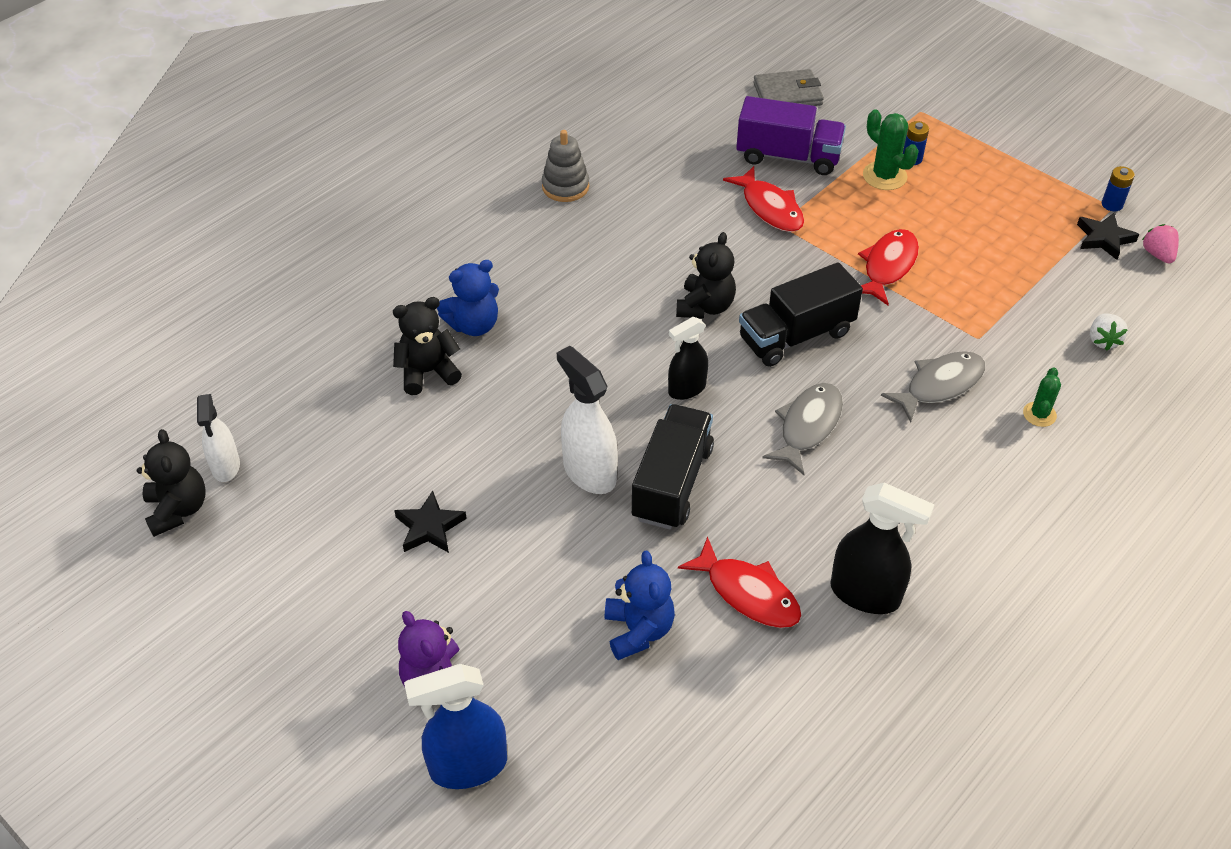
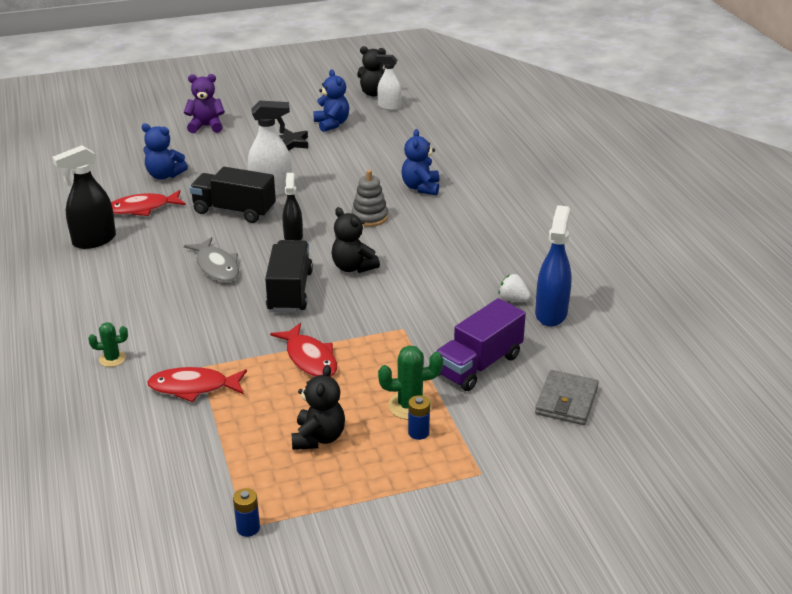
camera: 120 degrees right, 15 degrees down
(331, 509) = (332, 124): none -> blue teddy bear
(427, 372) = (397, 166): black teddy bear -> black teddy bear (318, 438)
(467, 766) = (159, 123): blue spray bottle -> blue spray bottle (551, 313)
(565, 187) = (526, 254): grey stacking toy -> grey stacking toy (369, 217)
(672, 483) = (234, 211): black truck -> black truck turned 150 degrees clockwise
(769, 208) = (424, 331): red fish -> red fish (193, 387)
(940, 385) = (184, 329): grey fish -> none
(1039, 414) = (112, 359): green cactus -> green cactus turned 60 degrees counterclockwise
(1103, 340) = (128, 426): white strawberry -> white strawberry (513, 299)
(1104, 239) = (217, 495): black star -> none
(1157, 254) = (166, 517): pink strawberry -> none

